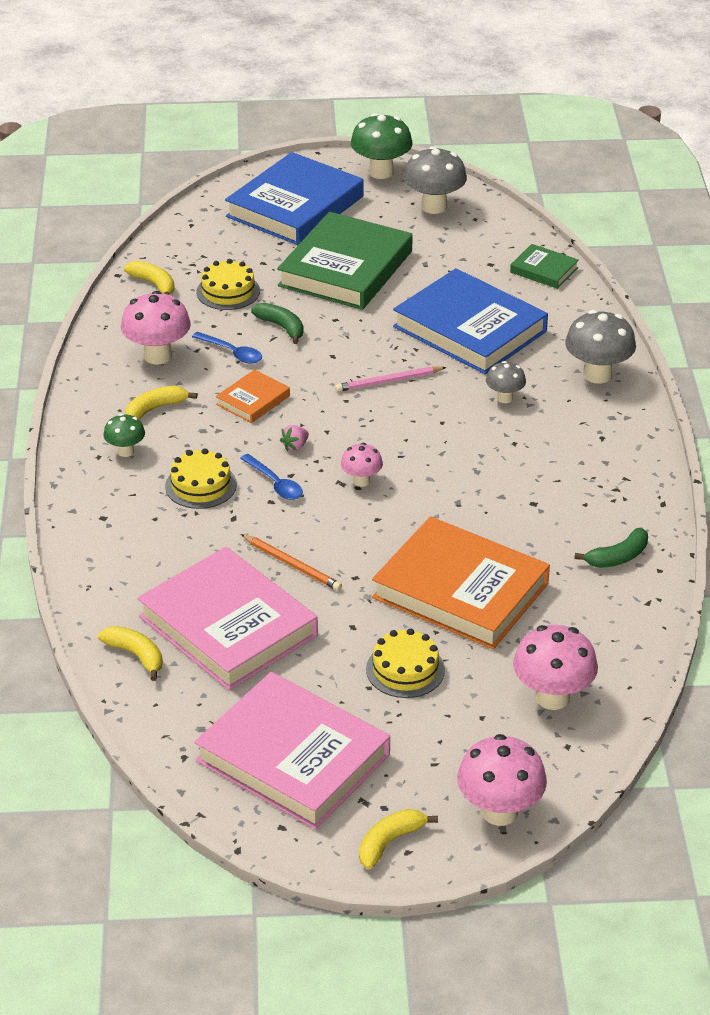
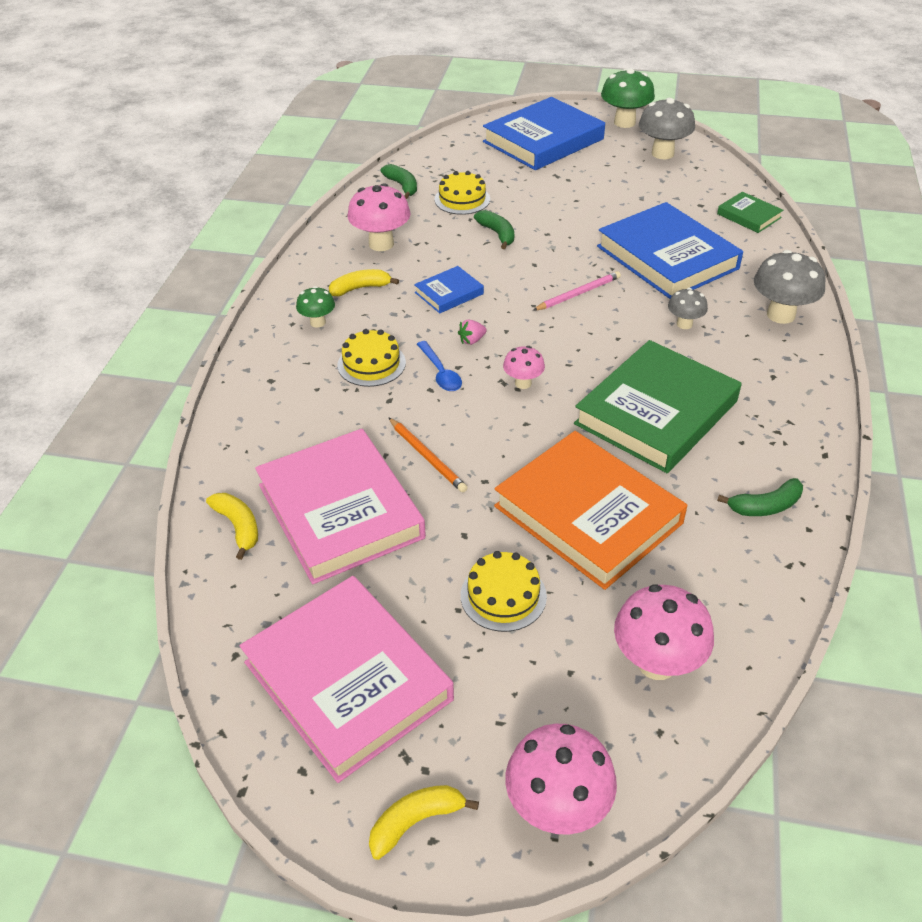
camera: 15 degrees right, 5 degrees up
(154, 284) = (402, 186): yellow banana -> green banana
(232, 353) = (446, 250): blue spoon -> none
(253, 400) = (449, 293): orange book -> blue book
(345, 268) = (570, 193): green book -> green book (656, 412)
(388, 381) = (578, 294): pink pencil -> pink pencil turned 150 degrees clockwise

